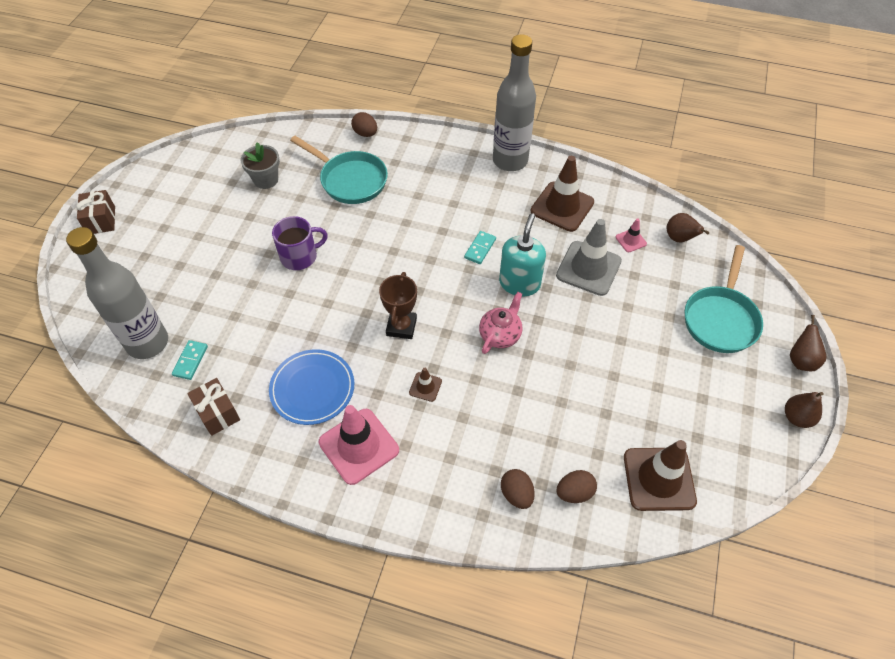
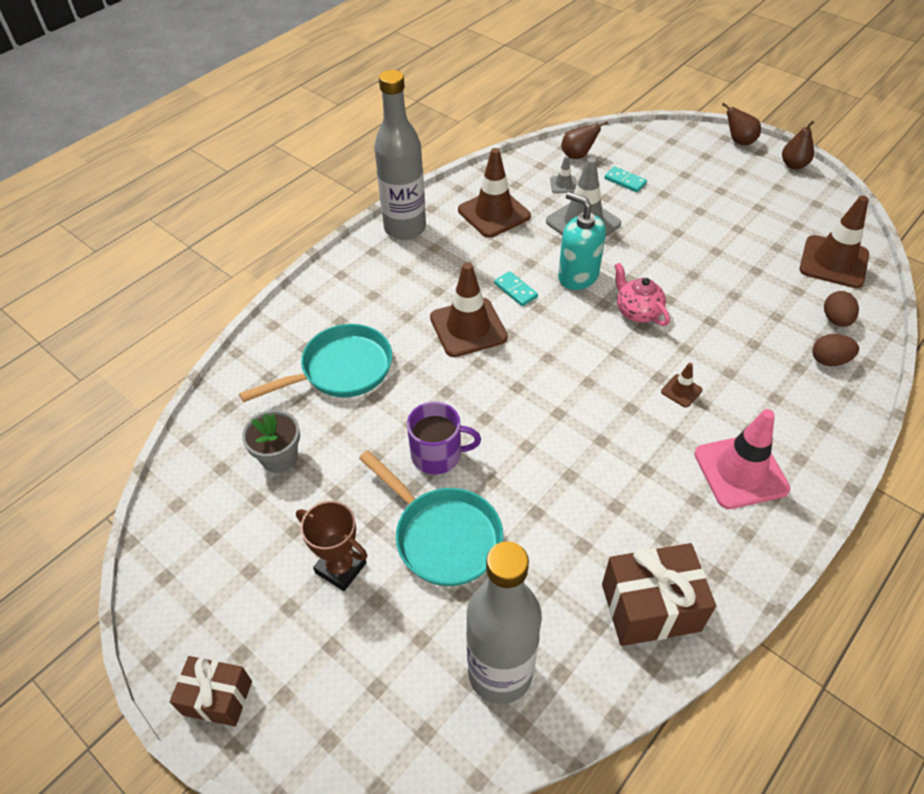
camera: 65 degrees left, 5 degrees down
(190, 361) = (554, 622): turquoise domino -> turquoise domino (625, 181)
(217, 413) = (650, 607): brown gift -> brown gift, size x1.55
(300, 256) = (438, 454): purple mug -> purple mug turned 90 degrees clockwise
(312, 388) = (648, 495): blue plate -> none
(365, 133) = (271, 333): brown egg -> none
(401, 327) = (592, 387): brown trophy -> brown trophy (341, 568)
(425, 233) = (468, 327): none -> brown traffic cone
(631, 240) = (563, 185): pink traffic cone -> grey traffic cone
(720, 319) = (679, 166): turquoise pan -> turquoise pan (443, 536)

